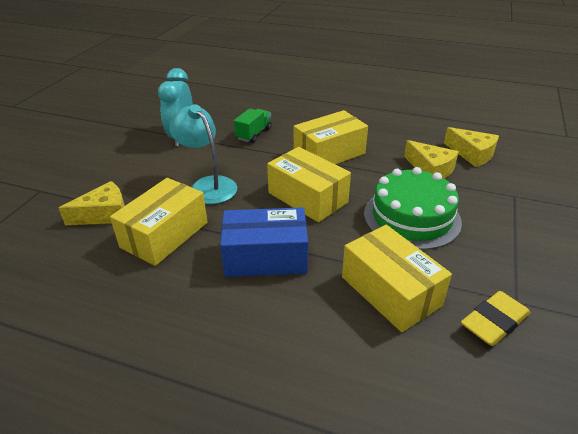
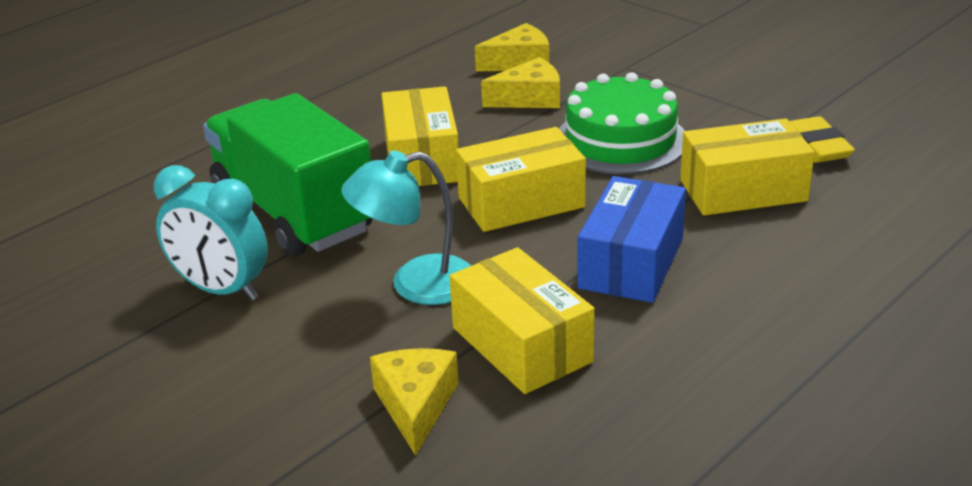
camera: 65 degrees left, 5 degrees down
(254, 134) = (293, 212): green truck -> green truck, size x2.42

